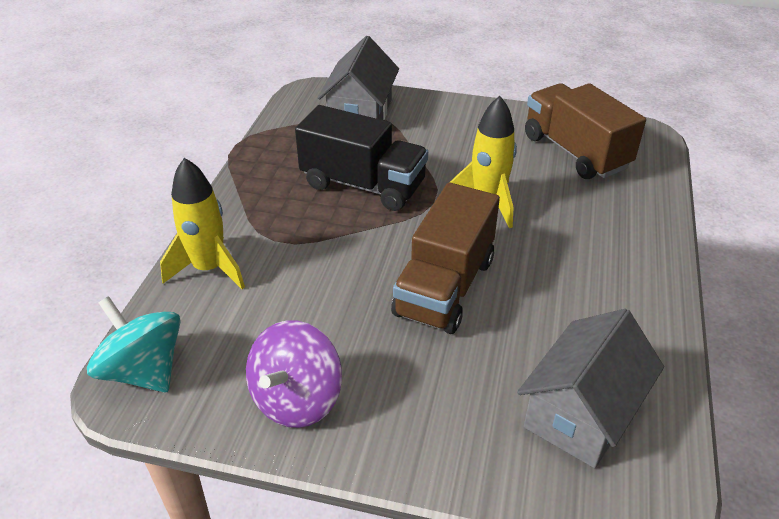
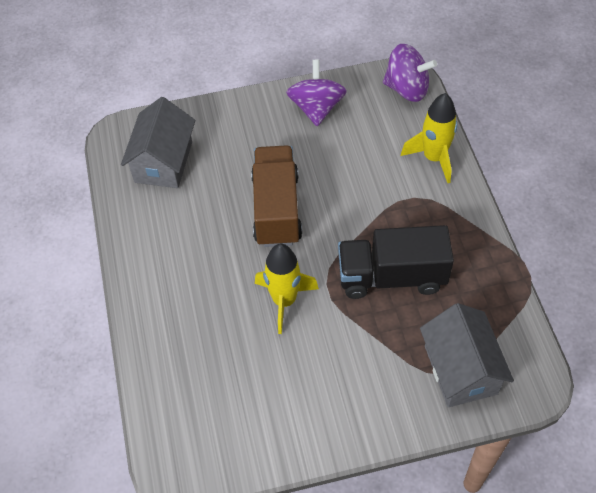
camera: 155 degrees right, 15 degrees up
(144, 370) = (407, 89): turquoise spinning top -> purple spinning top
(575, 152) = (235, 405): brown truck -> none

